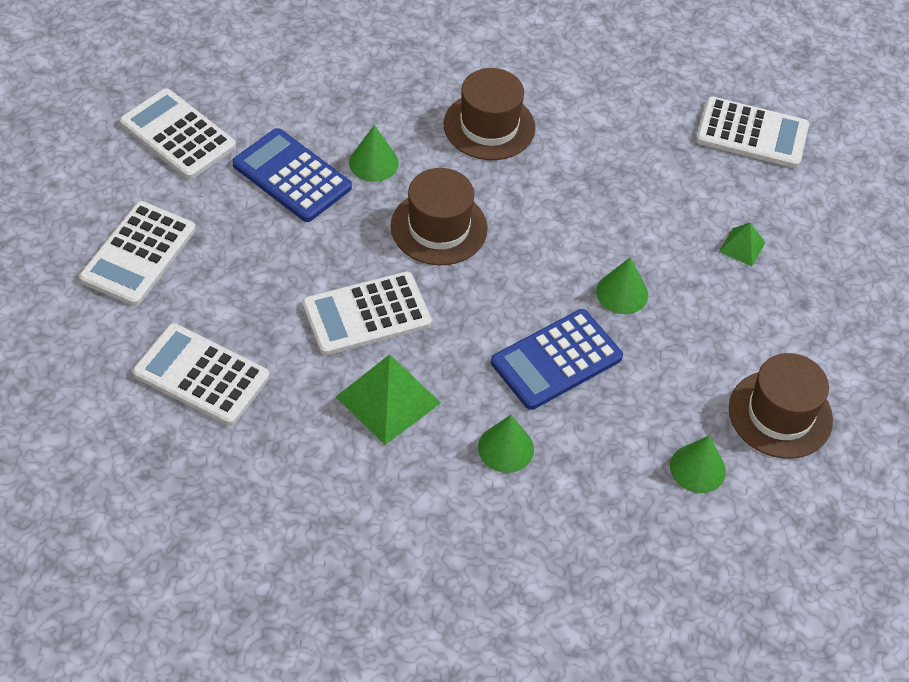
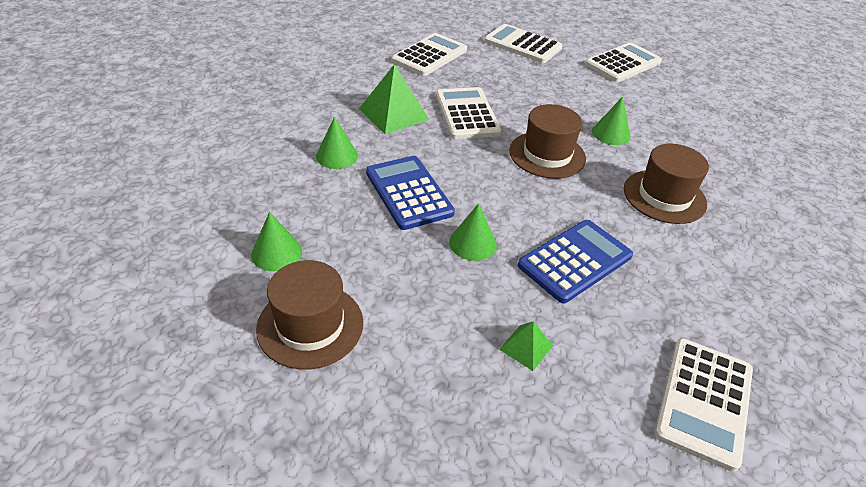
camera: 100 degrees right, 10 degrees down
(292, 176) = (592, 99): blue calculator -> blue calculator (575, 261)

